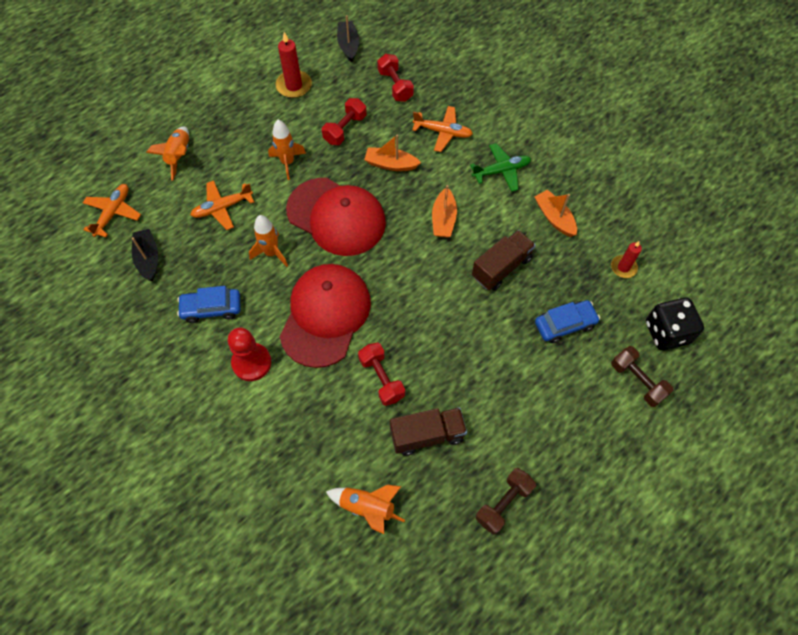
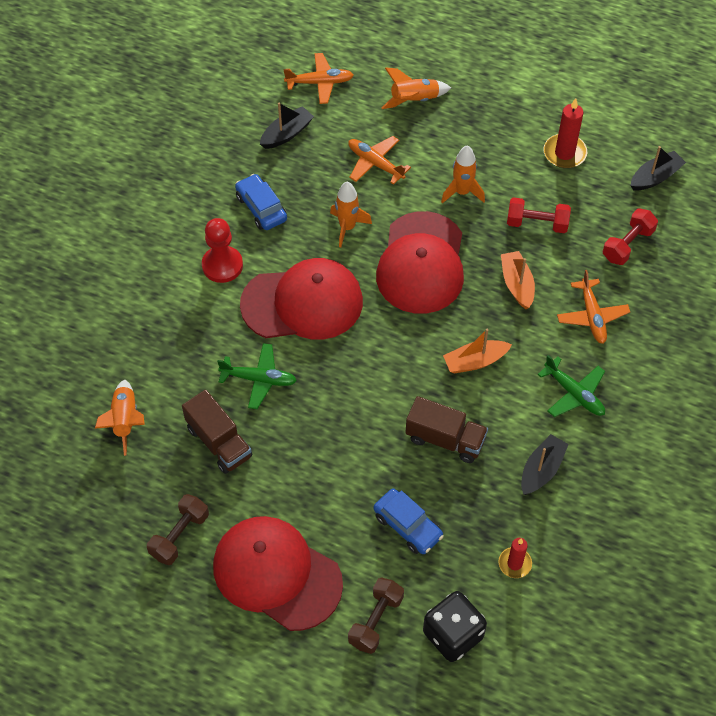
camera: 65 degrees right, 5 degrees down
(381, 378) = (259, 379): red dumbbell -> green plane
(503, 503) = (179, 535): brown dumbbell -> brown dumbbell turned 75 degrees counterclockwise
(554, 218) = (541, 470): orange boat -> black boat
(570, 438) = (277, 574): none -> red cap

